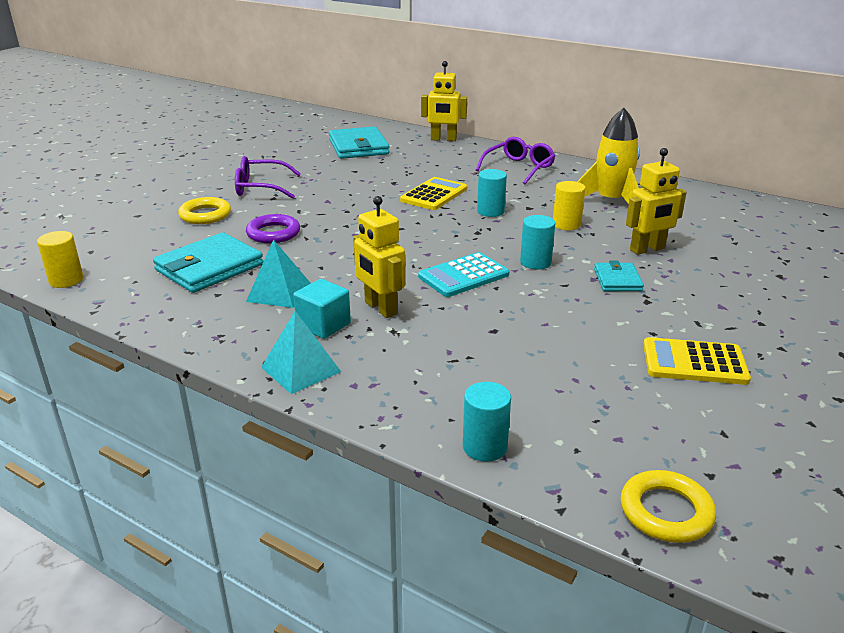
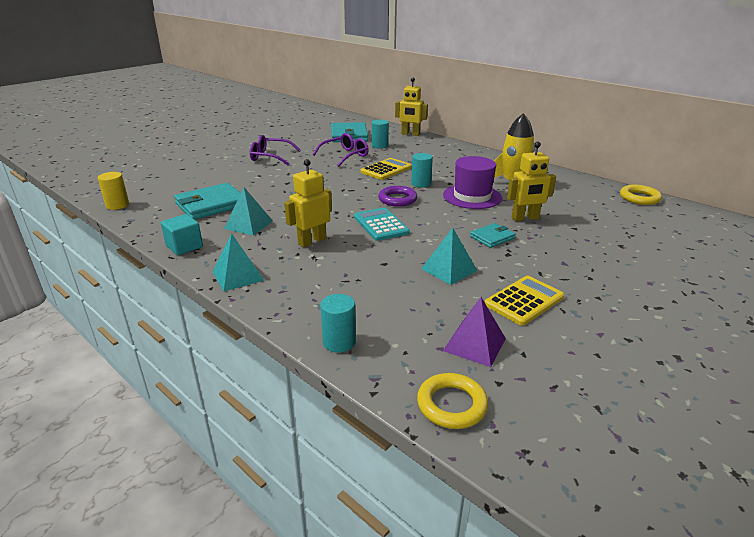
camera: 10 degrees right, 0 degrees up
(205, 215) = (225, 171): yellow ring -> yellow ring (639, 198)
(273, 233) = (264, 186): purple ring -> purple ring (397, 199)
(323, 325) = (267, 248): turquoise cube -> turquoise cube (184, 246)
(380, 308) = (312, 241): yellow robot -> yellow robot turned 75 degrees clockwise
(463, 276) = (380, 225): turquoise calculator -> turquoise calculator turned 90 degrees clockwise
(519, 168) = (455, 156): purple glasses -> purple glasses (345, 155)
(535, 262) = (437, 220): turquoise cylinder -> turquoise cylinder (380, 146)
(566, 224) = (472, 196): yellow cylinder -> purple hat
(581, 330) = (449, 269): none -> turquoise pyramid
(617, 280) = (492, 237): turquoise wallet -> turquoise wallet turned 45 degrees clockwise
(659, 428) = (474, 344): none -> purple pyramid
(694, 362) = (524, 301): yellow calculator -> yellow calculator turned 120 degrees clockwise

